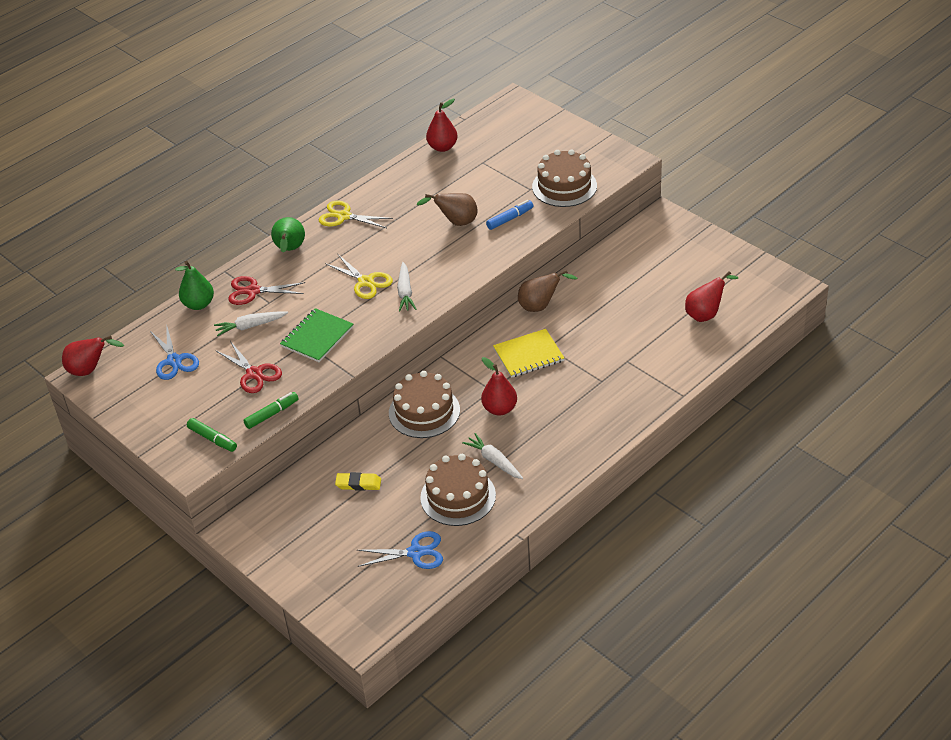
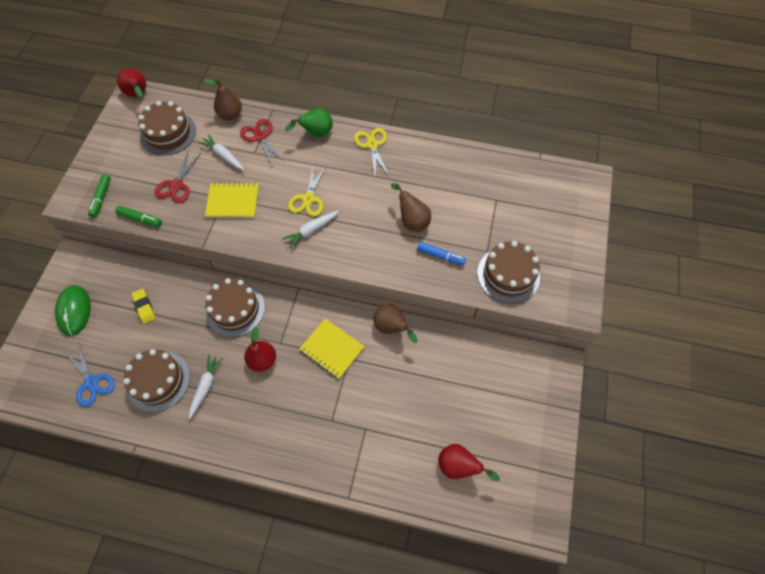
camera: 55 degrees right, 20 degrees up
(174, 360) = (168, 133): blue scissors -> brown cake
(199, 304) = (230, 115): green pear -> brown pear
(311, 546) = (74, 311): none -> green mouse
(317, 337) = (233, 201): green notebook -> yellow notebook
(442, 147) = (495, 163): red pear -> none

